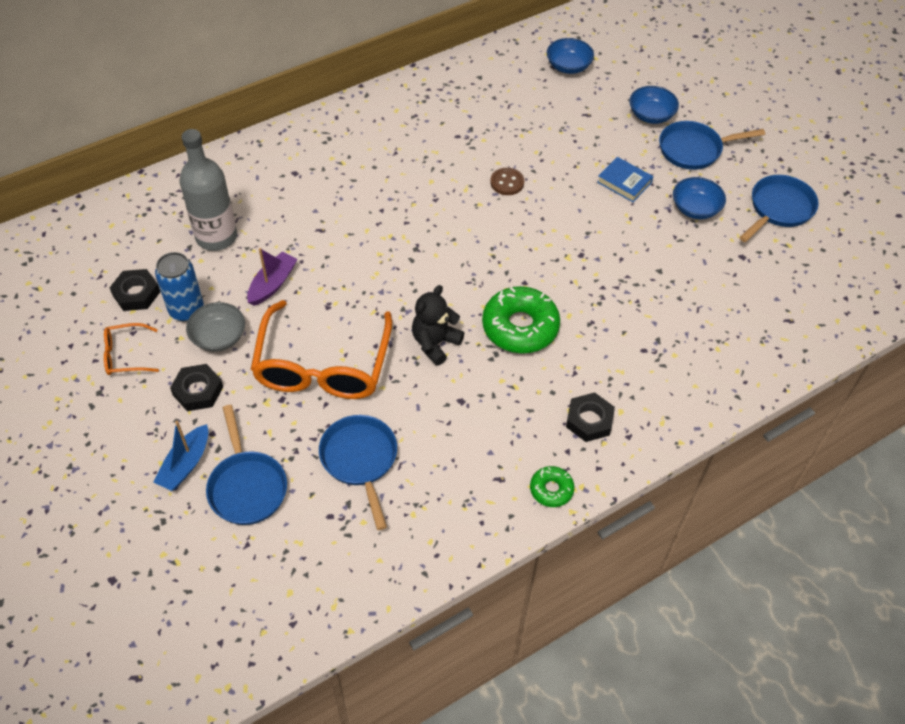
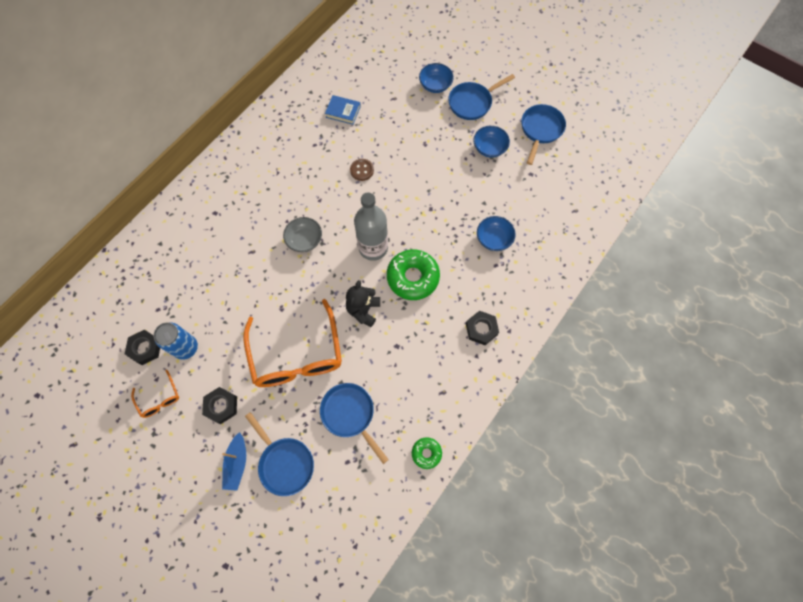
camera: 20 degrees left, 15 degrees up
(126, 355) = (159, 398): orange glasses -> orange glasses turned 90 degrees counterclockwise
(216, 237) = (182, 283): grey bottle -> grey bottle (373, 248)
(219, 337) = (217, 360): grey bowl -> grey bowl (304, 240)
(272, 284) = (237, 306): purple boat -> none
(551, 489) = (477, 387): green donut -> green donut (426, 453)
(568, 66) = (367, 64): blue bowl -> blue bowl (493, 239)
(624, 182) = (437, 143): blue book -> blue book (343, 112)

